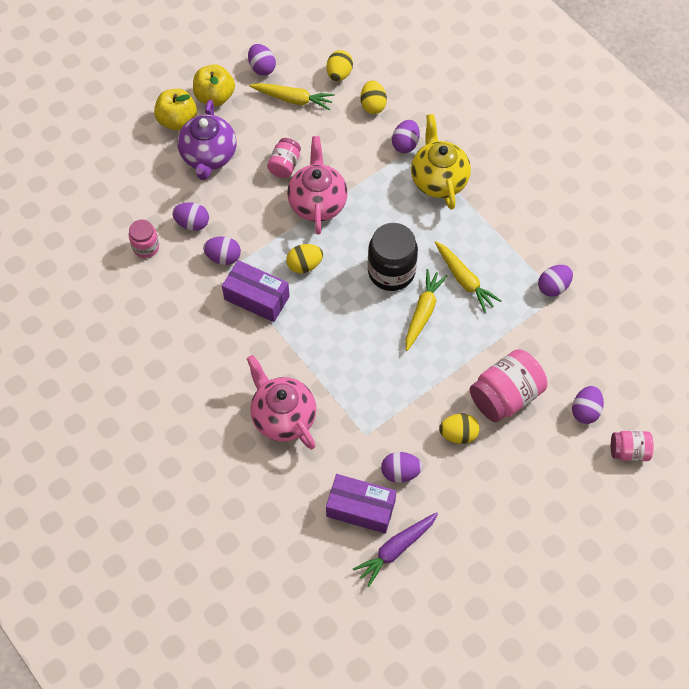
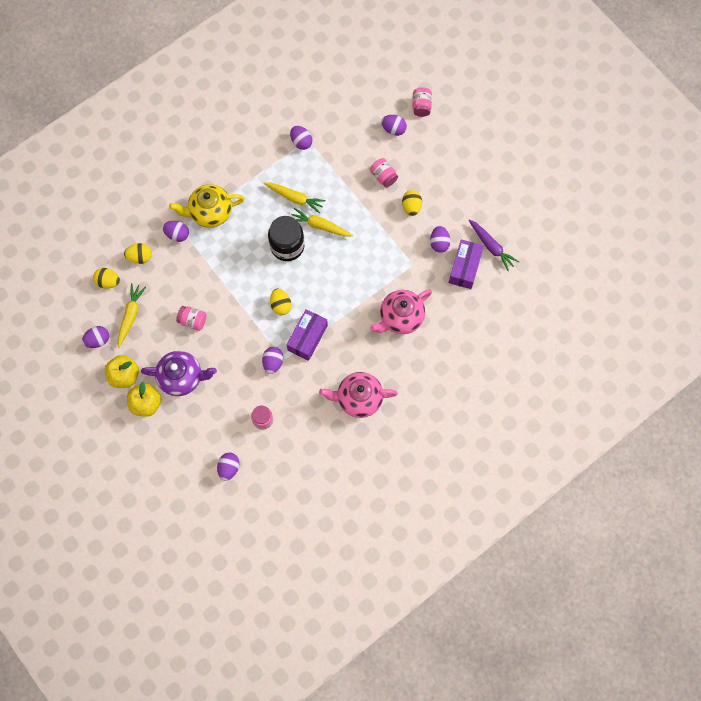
camera: 90 degrees left, 10 degrees up
(192, 223) = (243, 386): purple egg -> purple egg (229, 468)
(317, 203) = (227, 297): pink teapot -> pink teapot (358, 398)
(464, 280) = (295, 198): yellow carrot -> yellow carrot turned 60 degrees clockwise
(505, 396) = (383, 176): pink jar -> pink jar, size x0.57

